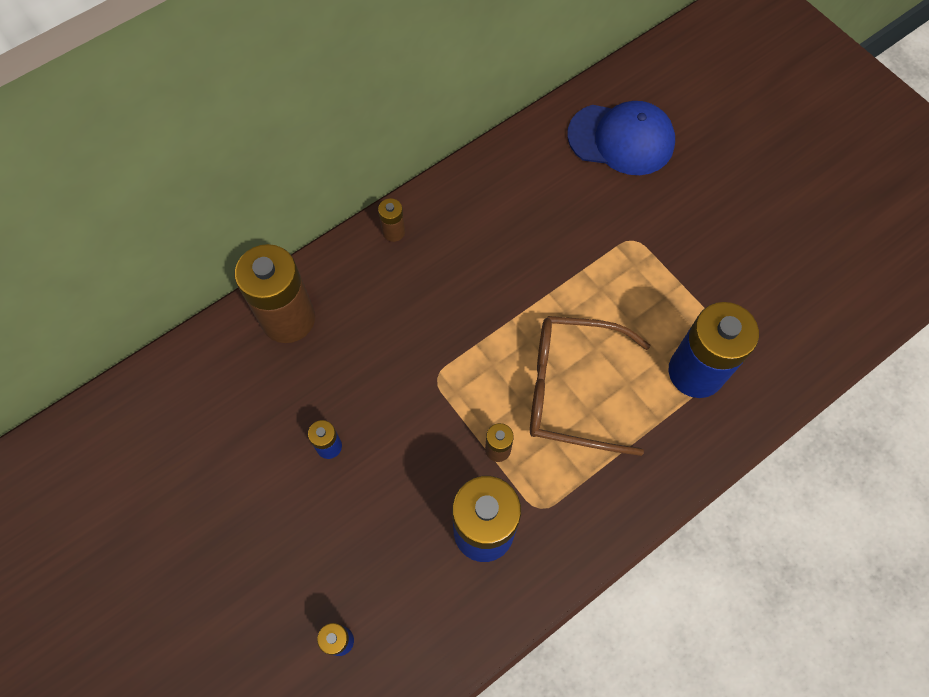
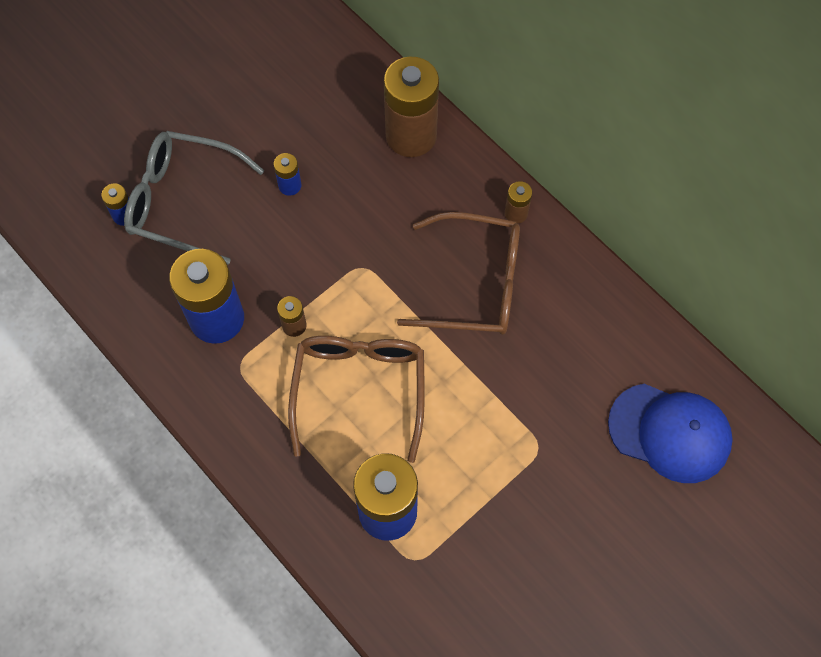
camera: 85 degrees right, 0 degrees up
(331, 568) = (182, 201): none -> grey glasses
(466, 275) = (475, 284): none -> brown glasses
(621, 139) = (670, 433): blue cap -> blue cap turned 75 degrees counterclockwise

